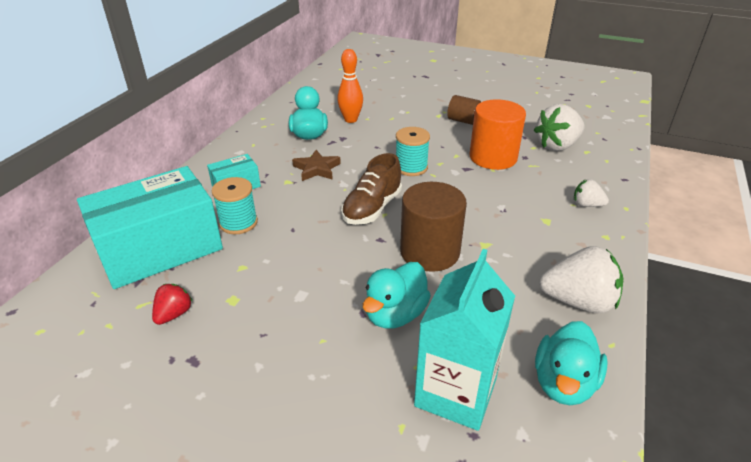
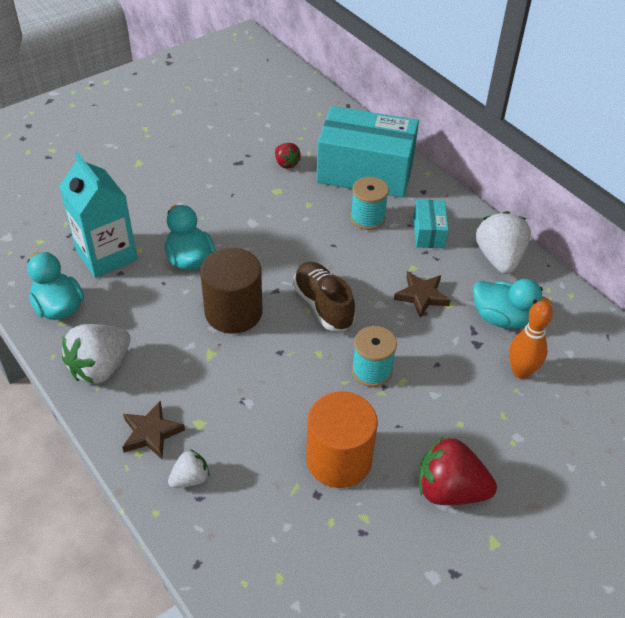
camera: 120 degrees right, 10 degrees up
(160, 249) = (365, 172): turquoise box -> turquoise box turned 75 degrees counterclockwise
(463, 121) = (449, 490): brown cylinder -> red strawberry
(557, 146) = (315, 553): white strawberry -> white strawberry (499, 258)
(585, 238) = (151, 433): none -> brown star

